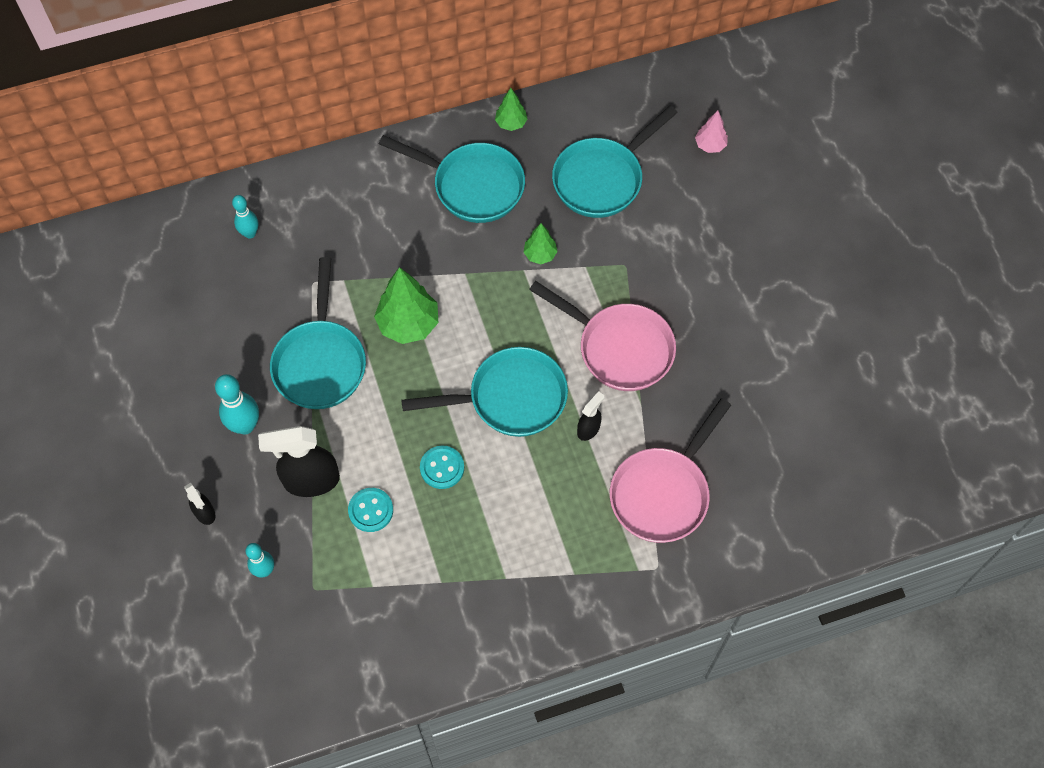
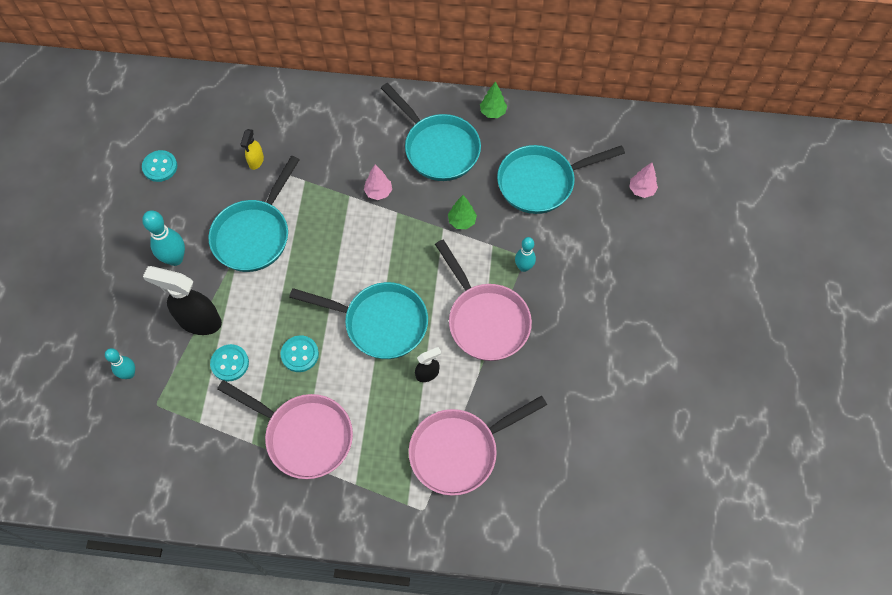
camera: 25 degrees right, 0 degrees up
(168, 332) = (160, 167): none -> turquoise button
(205, 513) = (111, 311): black spray bottle -> none
(250, 233) = (256, 118): turquoise bowling pin -> turquoise bowling pin (523, 267)
(276, 281) = (256, 161): none -> yellow spray bottle
(408, 324) = (334, 233): green tree -> none
(433, 260) = (378, 192): none -> pink tree
(493, 549) = (304, 435): none -> pink pan

